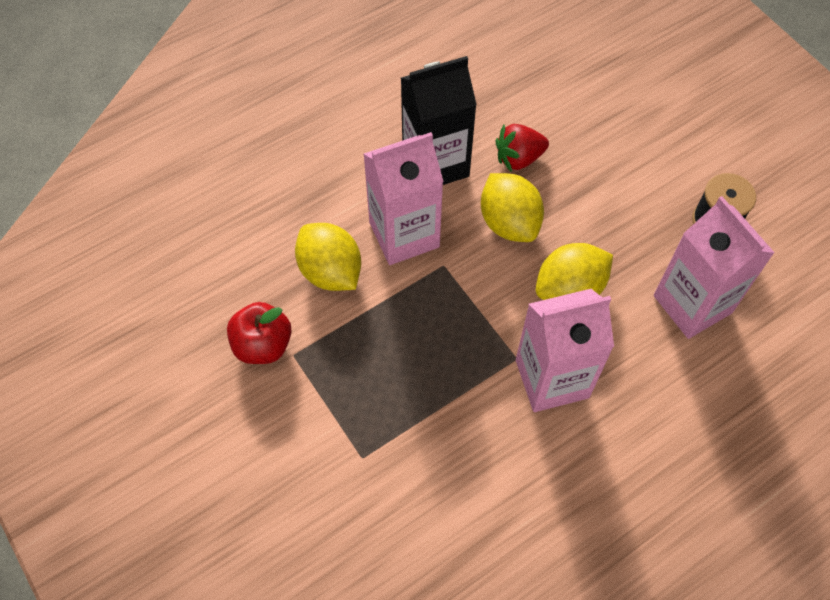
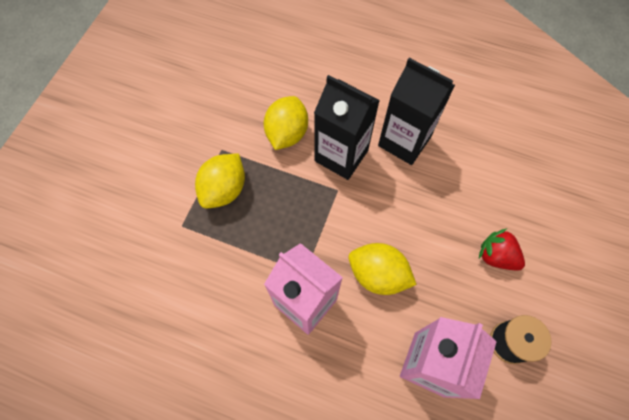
camera: 55 degrees right, 5 degrees up
(263, 345) = (216, 131): red apple -> none
(404, 234) = (341, 156): pink carton -> black carton
(509, 222) = (397, 208): yellow lemon -> yellow lemon (224, 190)
(519, 158) = (449, 185): red strawberry -> red strawberry (496, 256)

